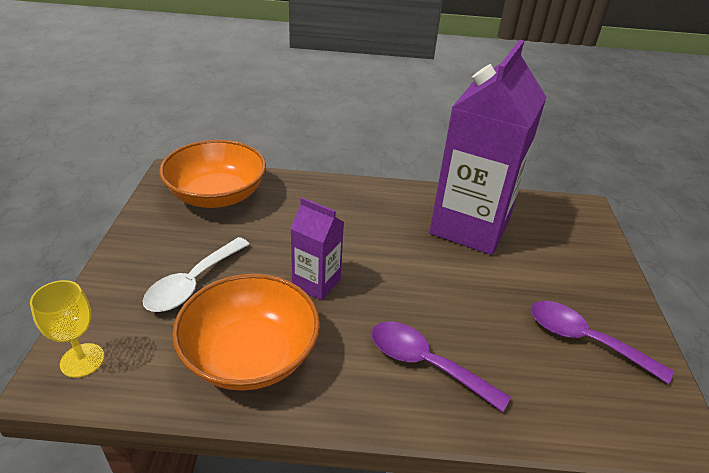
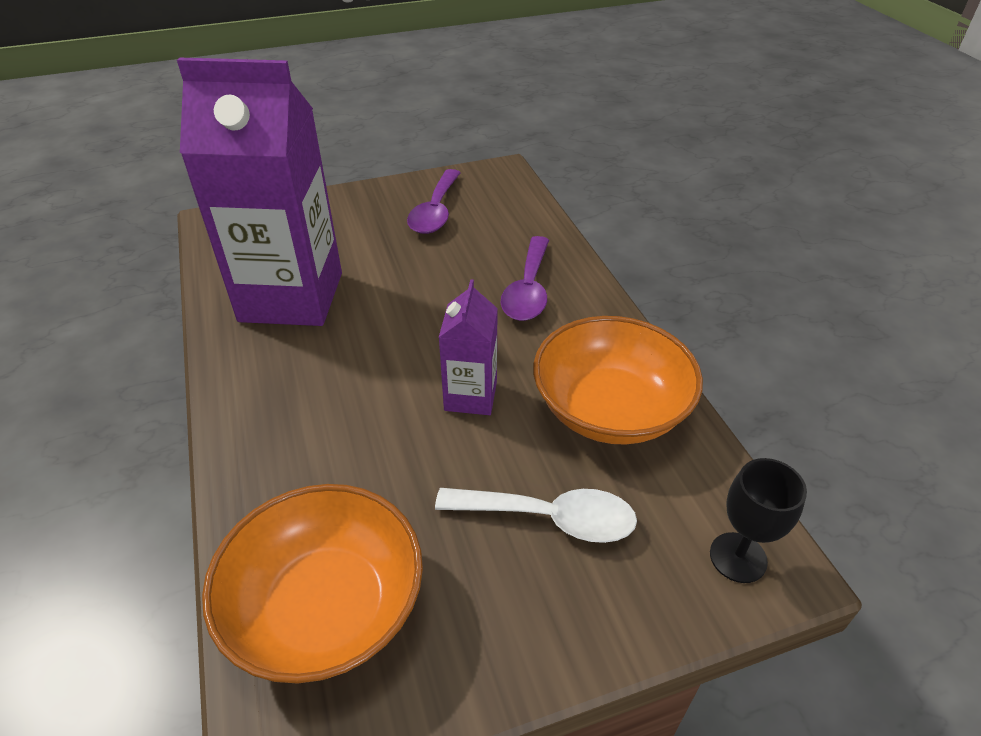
camera: 110 degrees left, 5 degrees up
(82, 360) = (738, 557): yellow goblet -> black goblet

